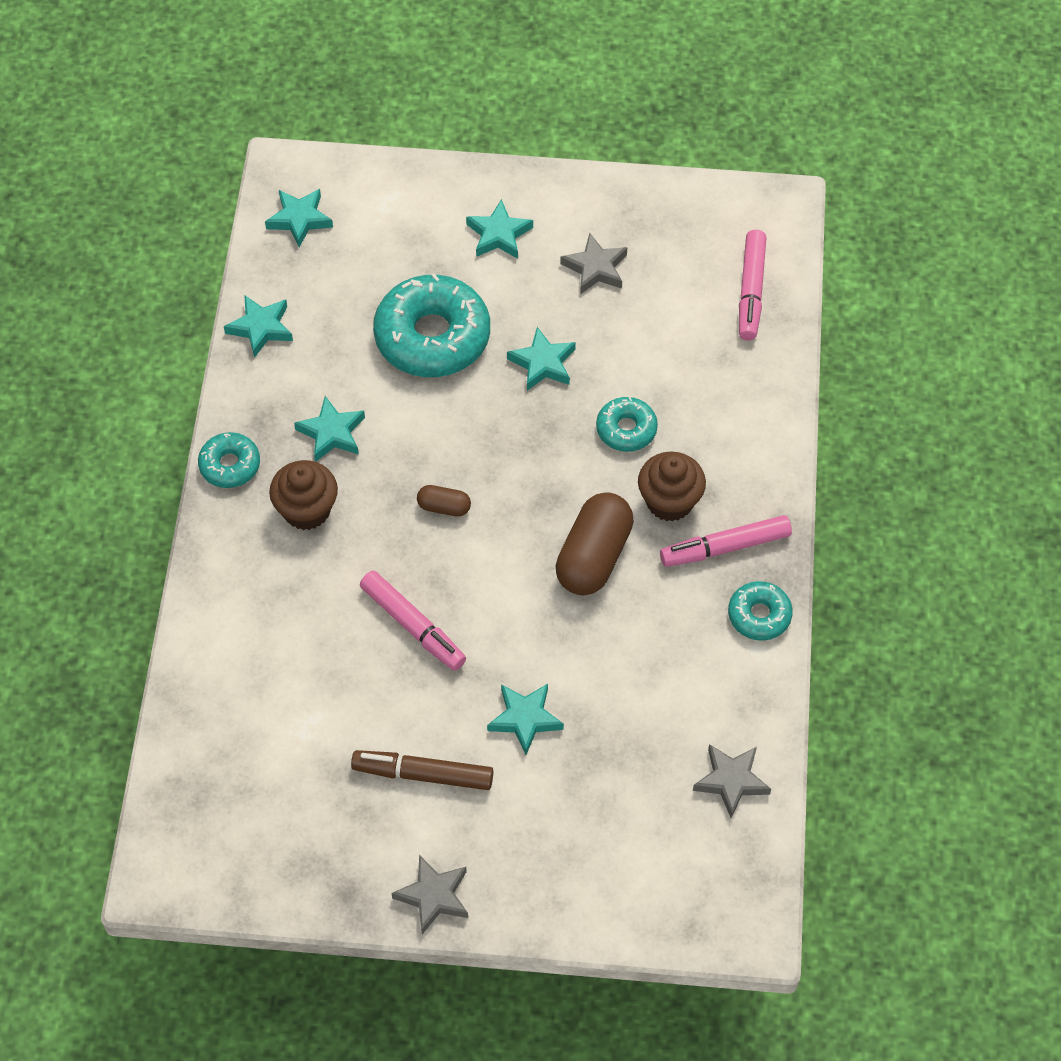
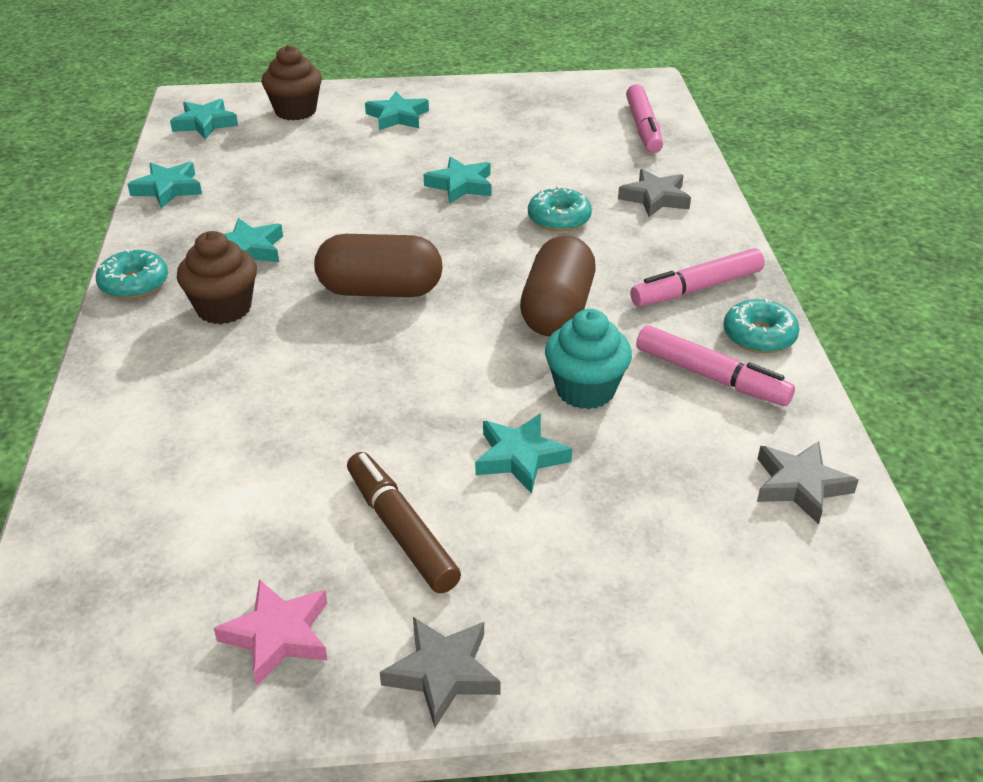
camera: 10 degrees left, 20 degrees down
(328, 849) = (278, 635): none -> pink star
(413, 625) = (362, 388): pink marker -> pink marker (710, 376)
(423, 775) = (401, 531): brown marker -> brown marker turned 60 degrees clockwise
(432, 337) = (345, 179): turquoise donut -> none
(444, 507) = (380, 290): brown capsule -> brown capsule, size x2.05
(593, 656) = (585, 390): none -> turquoise cupcake
(595, 268) = (494, 127): grey star -> grey star (655, 198)
(669, 501) = (623, 262): brown cupcake -> brown cupcake (295, 111)

